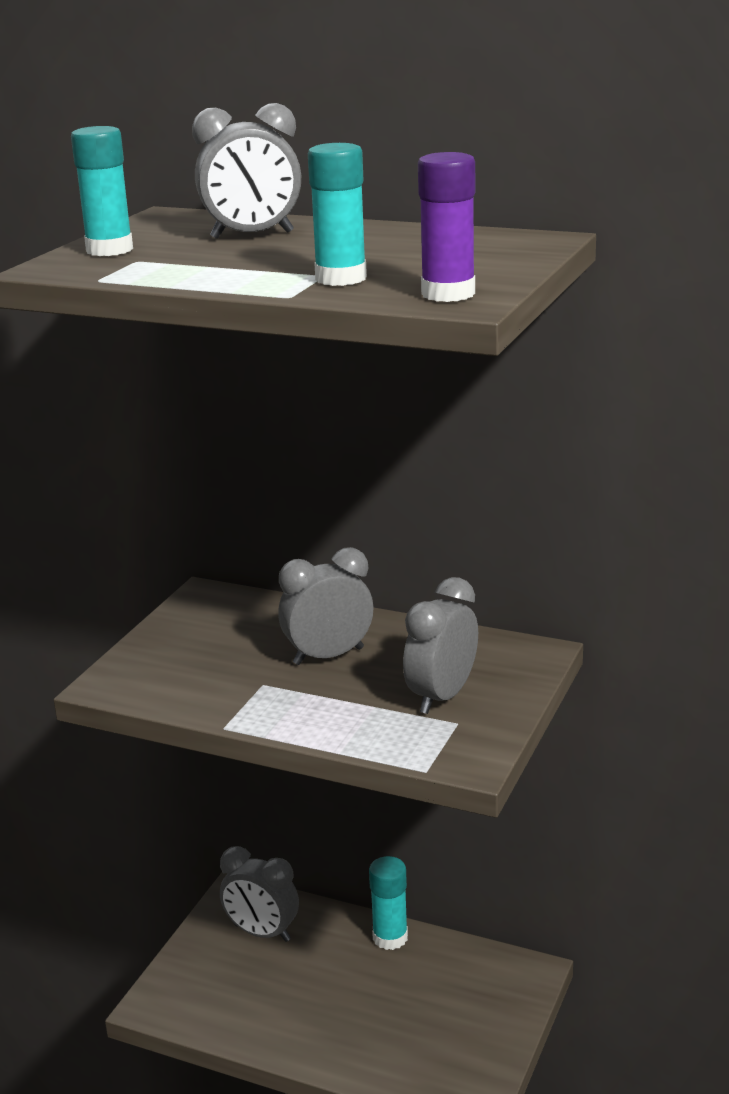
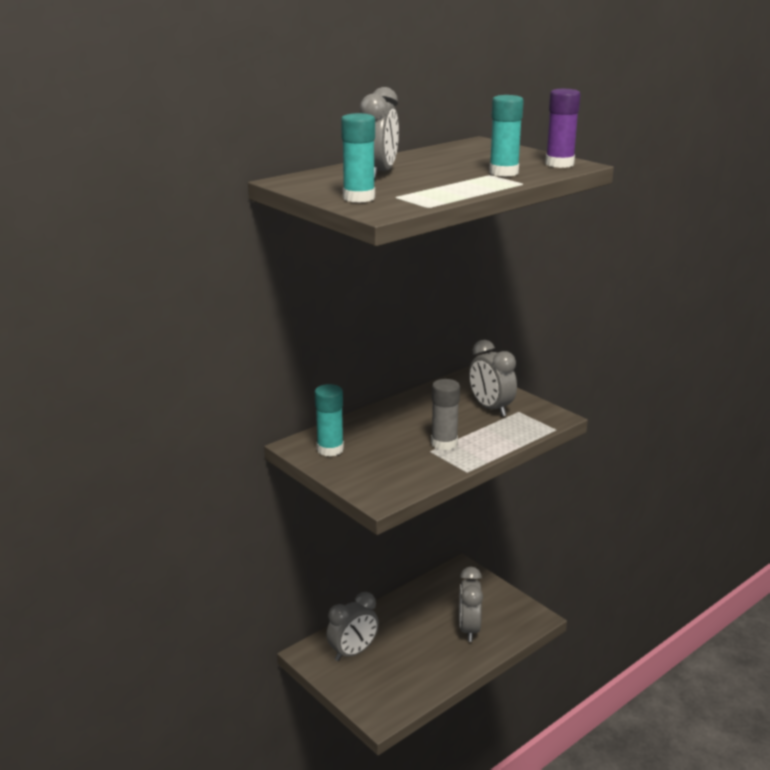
camera: 65 degrees left, 0 degrees up
(292, 689) = (444, 443): none -> grey glue stick
(328, 656) = (418, 426): grey clock -> grey clock (469, 629)
(390, 937) = (398, 605): turquoise glue stick -> turquoise glue stick (330, 449)

